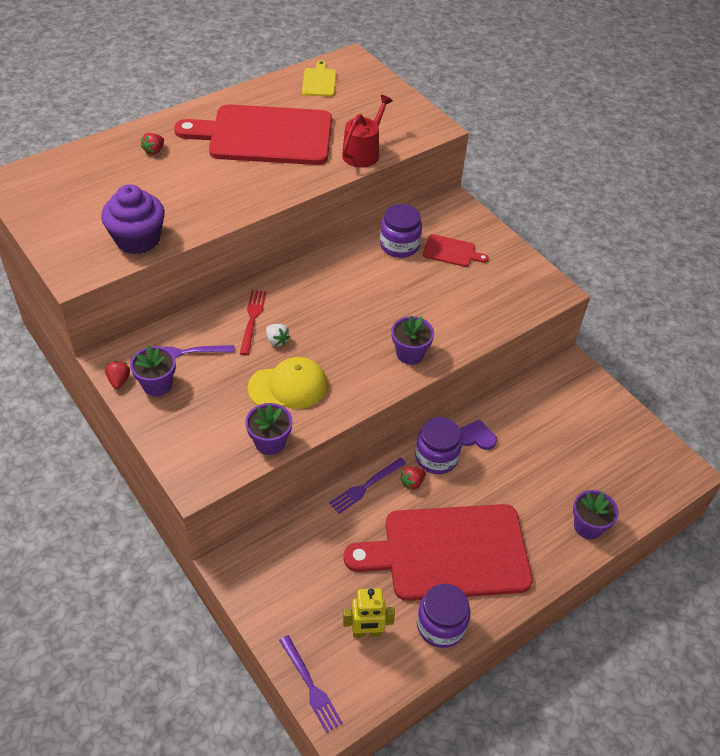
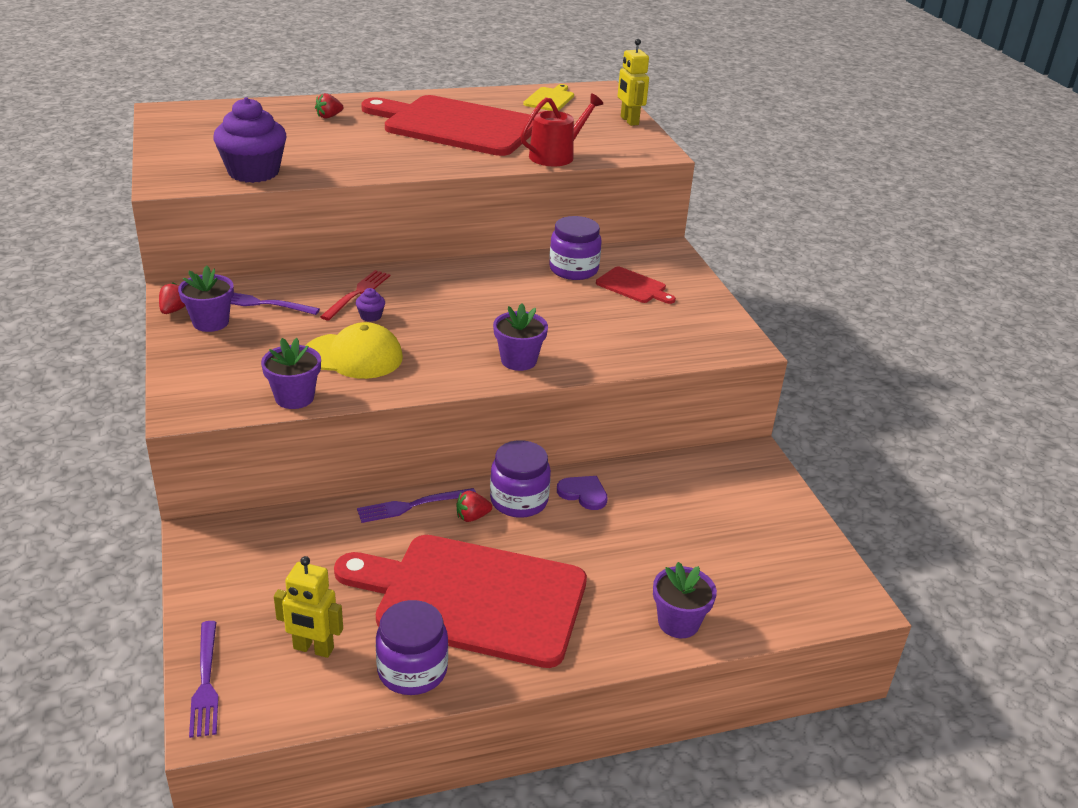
camera: 20 degrees right, 15 degrees down
(277, 340) = (371, 316): white strawberry -> purple cupcake
(395, 94) = (629, 121): none -> yellow robot

